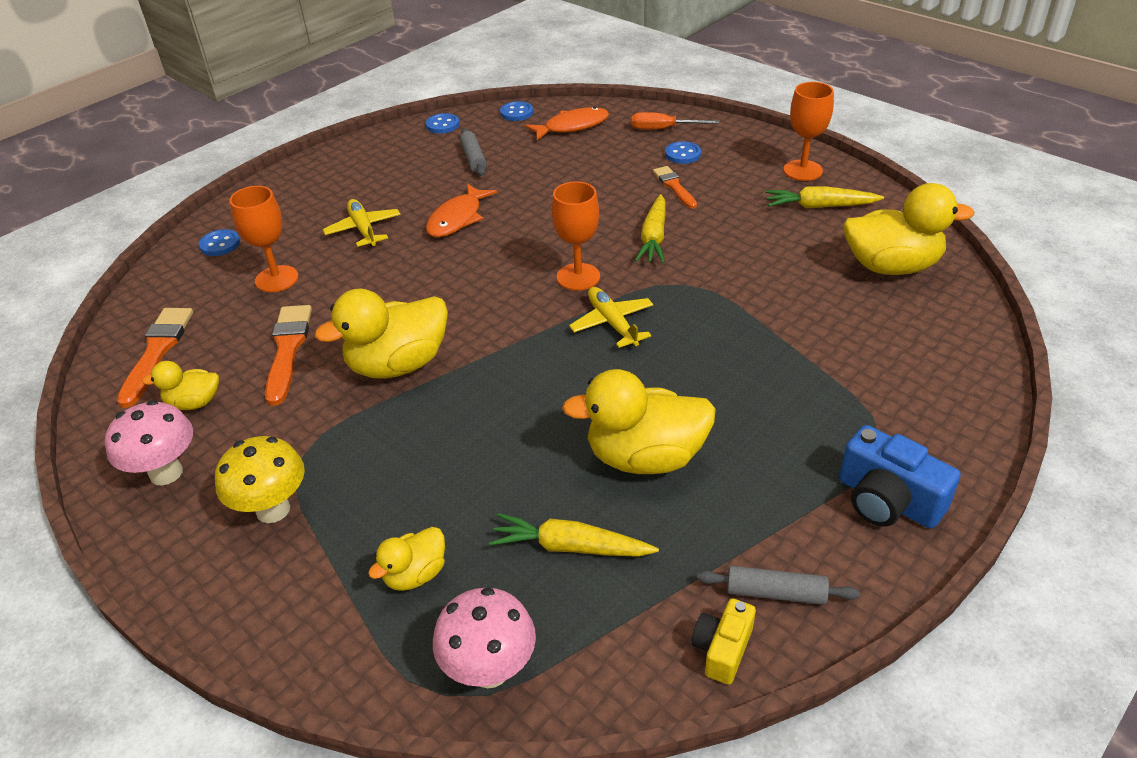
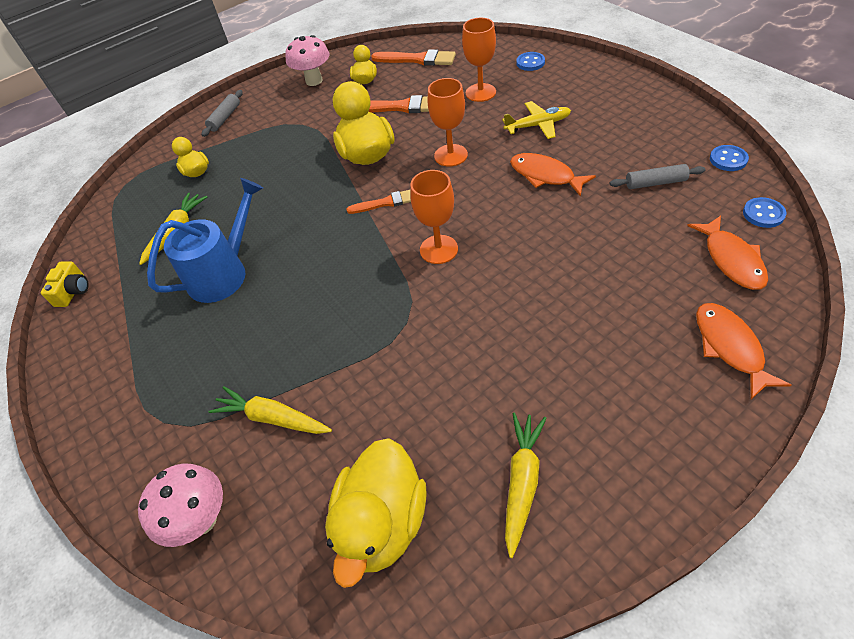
camera: 105 degrees right, 10 degrees up
(273, 509) = (268, 119): yellow mushroom -> none
(490, 670) = (125, 200): pink mushroom -> pink mushroom (202, 520)
(612, 323) = (369, 267): yellow plane -> none
(645, 457) = (223, 273): yellow duck -> blue watering can
(654, 238) = (487, 308): yellow carrot -> yellow carrot (272, 418)
(663, 129) = (730, 347): orange screwdriver -> orange fish
(674, 186) = (585, 339): orange brush -> orange brush (385, 203)
(682, 154) = (661, 358): blue button -> none
(722, 649) = (73, 291): yellow camera -> yellow camera turned 60 degrees clockwise
(775, 593) = (88, 323): grey rolling pin -> grey rolling pin (225, 118)
(802, 170) = (614, 487): orange goblet -> orange goblet (451, 155)
(887, 500) = (110, 407): blue camera -> none

